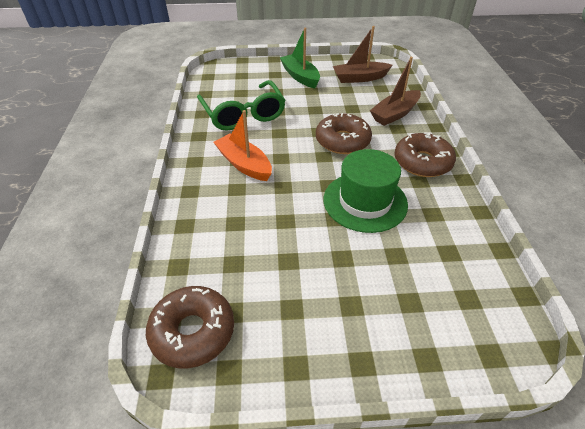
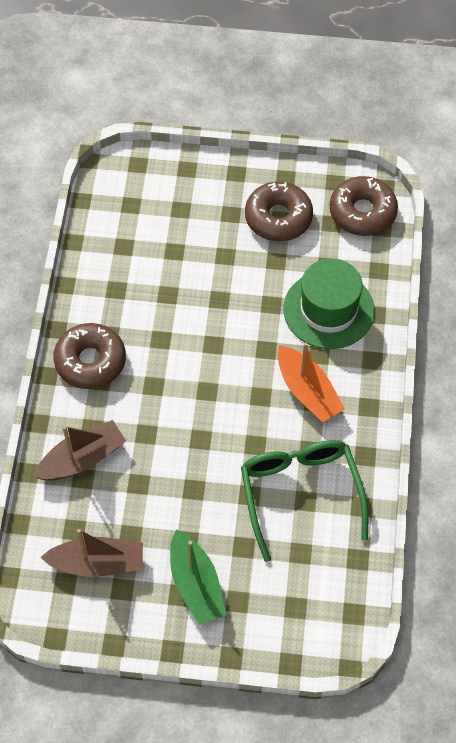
camera: 170 degrees left, 15 degrees up
(342, 141) = (175, 414): brown donut -> brown donut (278, 218)
(365, 201) = (181, 315): green hat -> green hat (328, 310)

